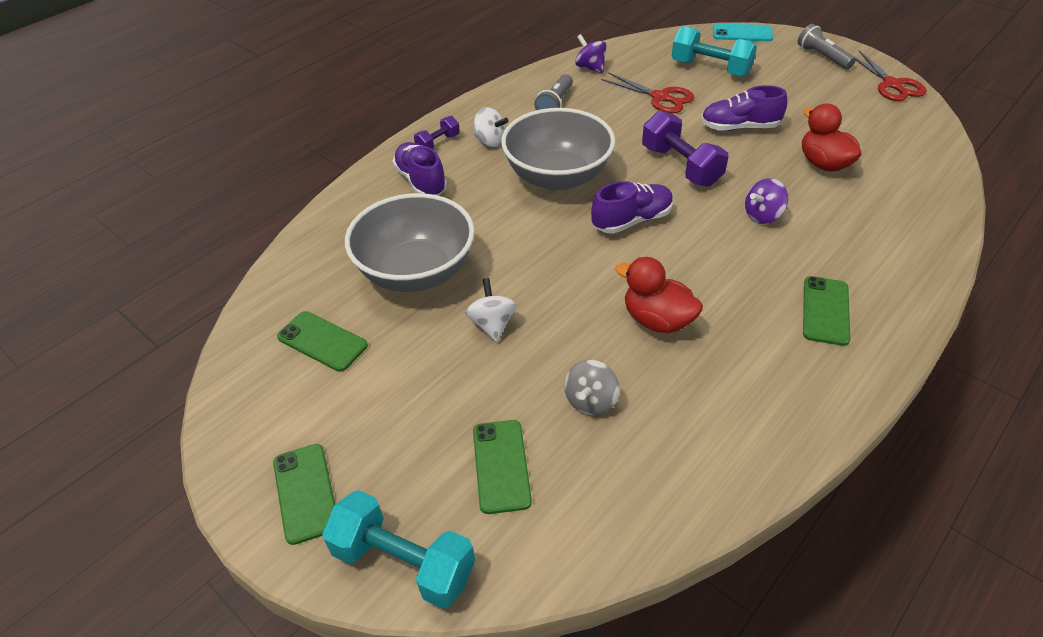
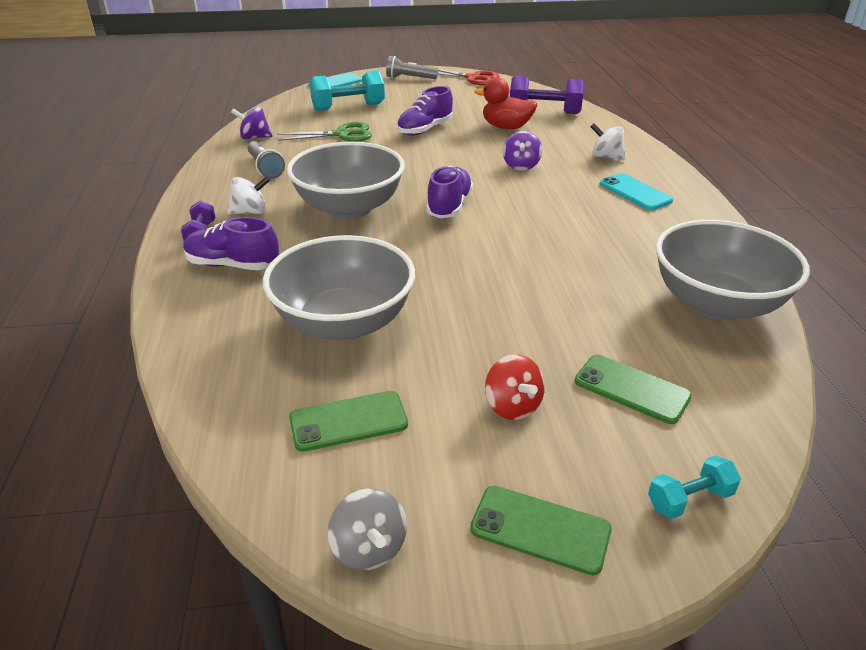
camera: 50 degrees left, 10 degrees down
(403, 562) = (689, 499): turquoise dumbbell -> turquoise dumbbell, size x0.54
(413, 409) = (512, 406): none -> red spinning top
(492, 324) = (467, 316): white spinning top -> white spinning top (606, 157)
(591, 401) = (610, 313): grey spinning top -> grey spinning top (369, 548)
(657, 320) = (564, 248): red duck -> none
(660, 97) = (342, 134): red scissors -> green scissors
(680, 166) = (425, 164): purple dumbbell -> purple dumbbell (544, 112)
(692, 463) = (716, 303): none -> grey bowl
(825, 311) = (635, 192): green phone -> turquoise phone

